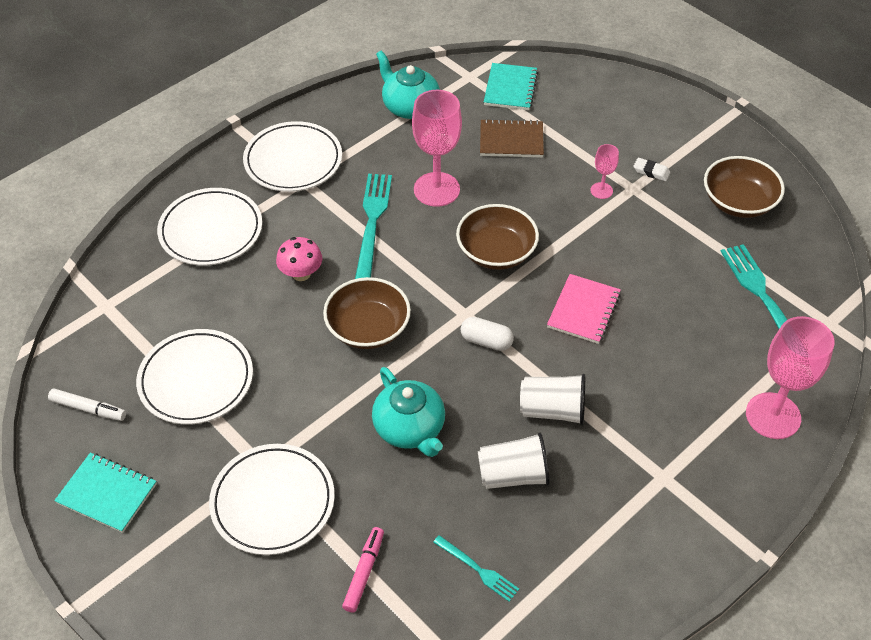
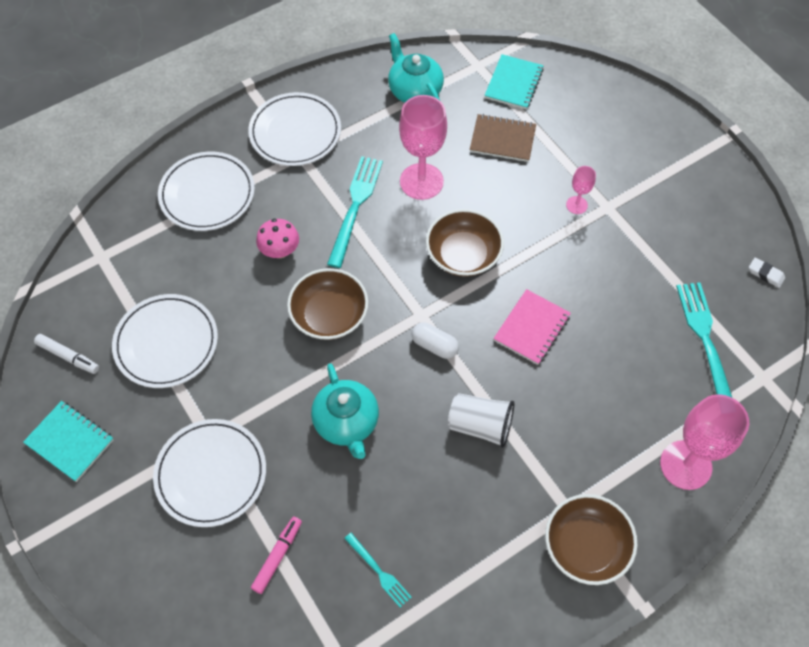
camera: 10 degrees right, 10 degrees up
(513, 475) = (430, 484): white cup -> none
(651, 172) = (629, 192): white eraser -> white eraser (765, 274)
(738, 202) = (706, 236): brown bowl -> brown bowl (586, 546)

